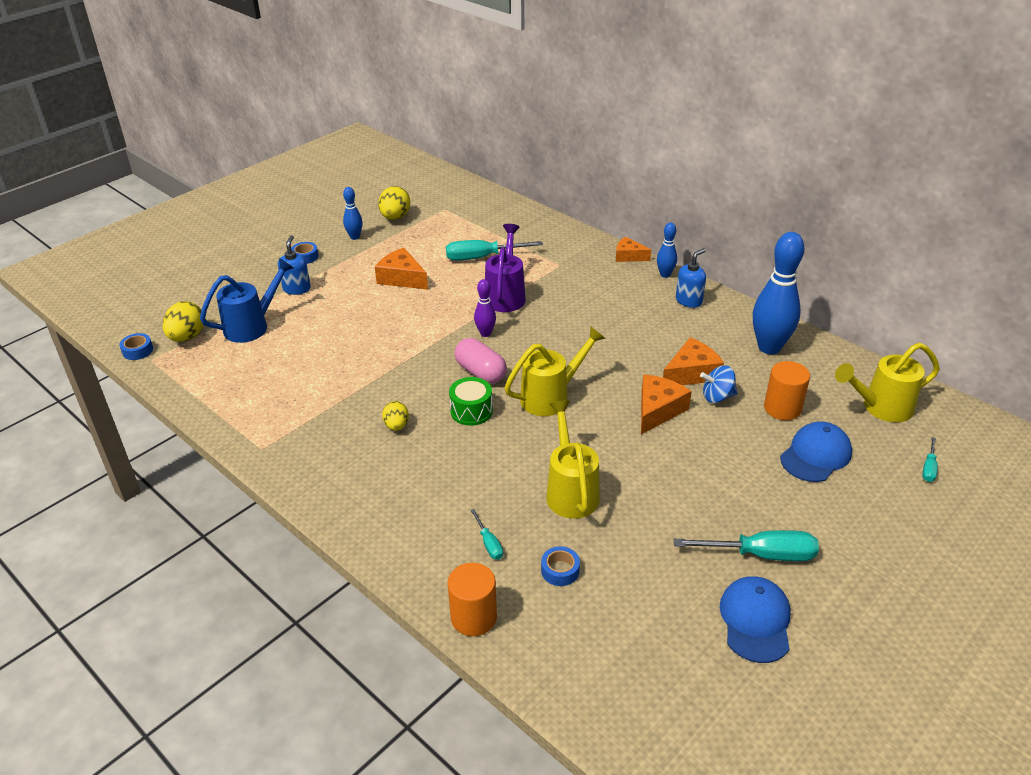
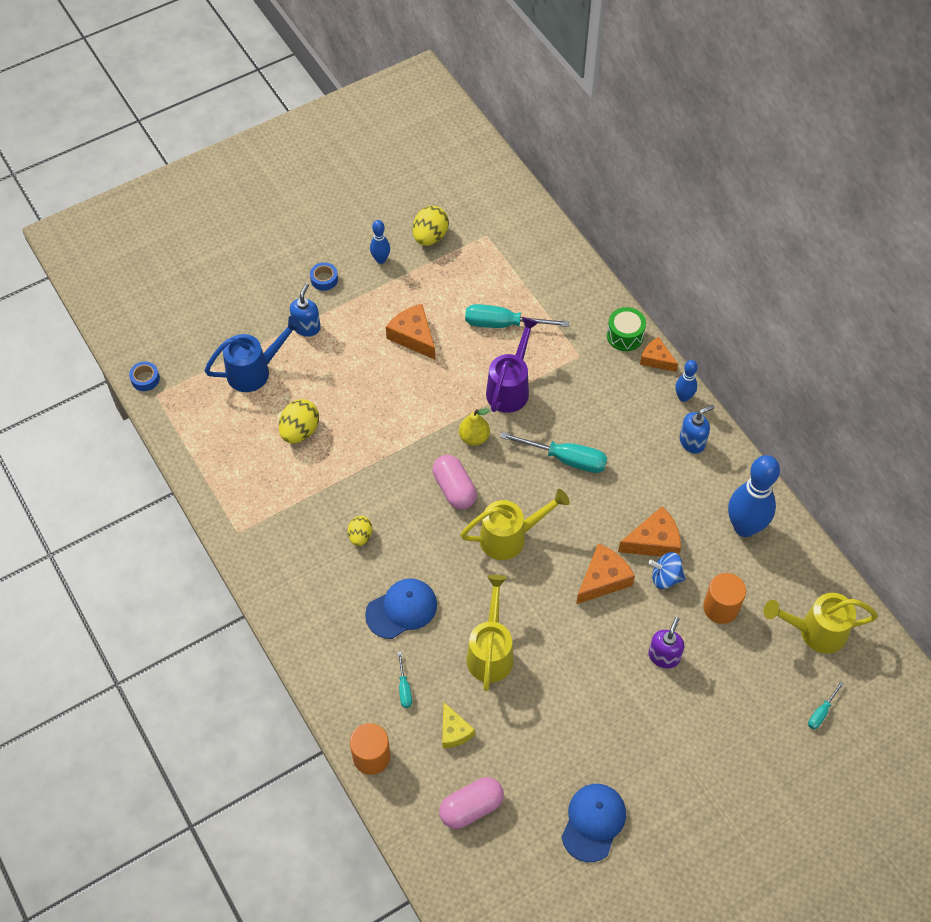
camera: 15 degrees right, 20 degrees up
(187, 337) = (192, 371): yellow egg -> yellow egg (300, 431)
(471, 411) = (432, 536): green drum -> green drum (625, 336)
(485, 333) = (474, 437): purple bowling pin -> yellow pear
(560, 570) = (454, 731): blue tape -> yellow cheese
(610, 640) = (471, 807): none -> pink capsule
(749, 457) = (664, 656): none -> purple soap dispenser
(761, 554) = (627, 762): turquoise screwdriver -> turquoise screwdriver (566, 459)
(815, 455) = (725, 670): blue cap -> blue cap (401, 609)

